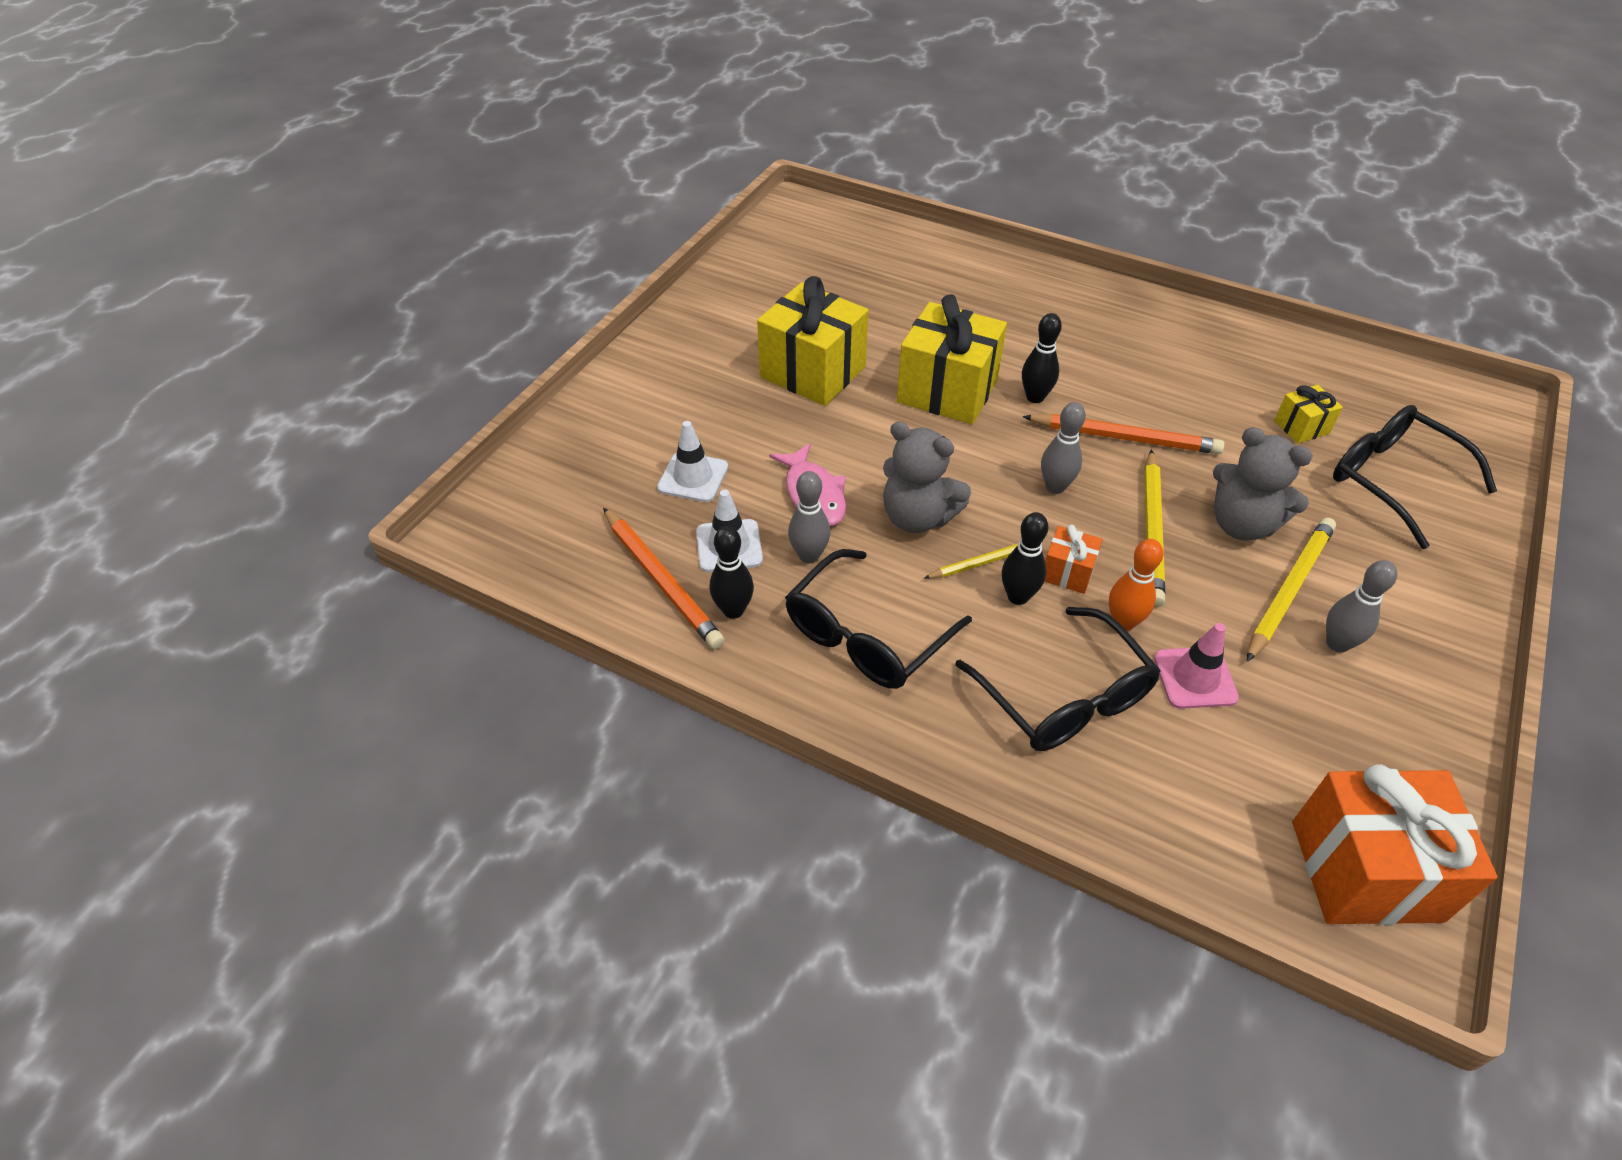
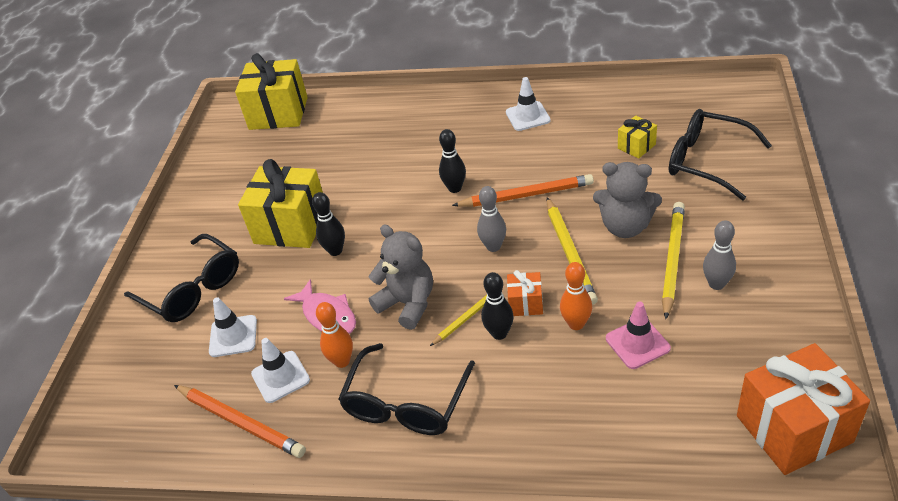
camera: 15 degrees left, 5 degrees down
(733, 610) = (303, 423): black bowling pin -> black bowling pin (335, 251)
(809, 556) = (342, 361): grey bowling pin -> orange bowling pin
(917, 517) = (408, 304): grey teddy bear -> grey teddy bear turned 150 degrees counterclockwise
(947, 391) = (392, 206): yellow gift -> yellow gift (278, 113)
(1065, 698) = (559, 392): black glasses -> black glasses (193, 289)
(1168, 339) = (527, 116): none -> white traffic cone

